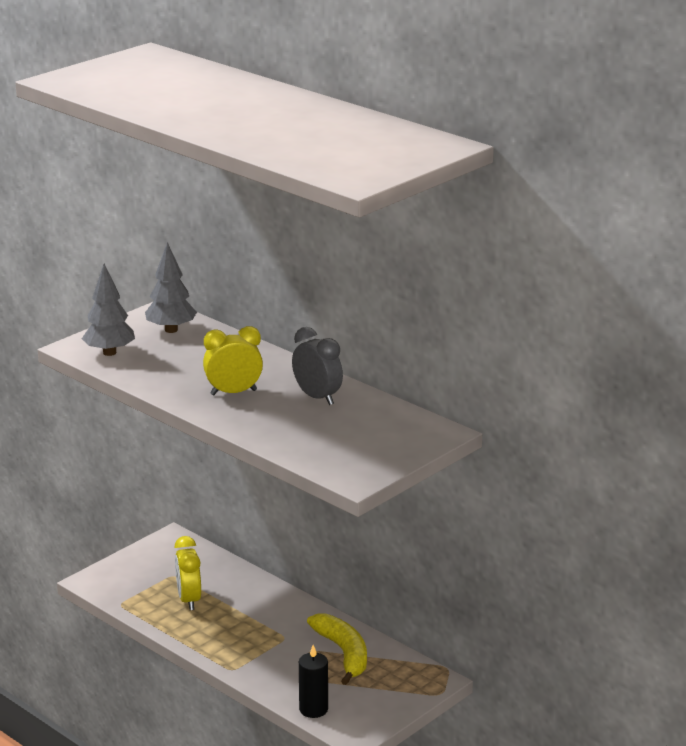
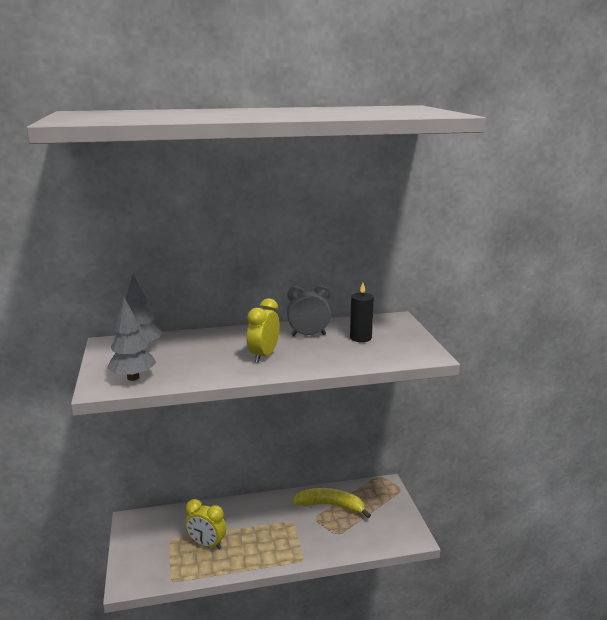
camera: 55 degrees left, 5 degrees down
(313, 709) = (376, 543): black candle -> black candle (360, 338)

